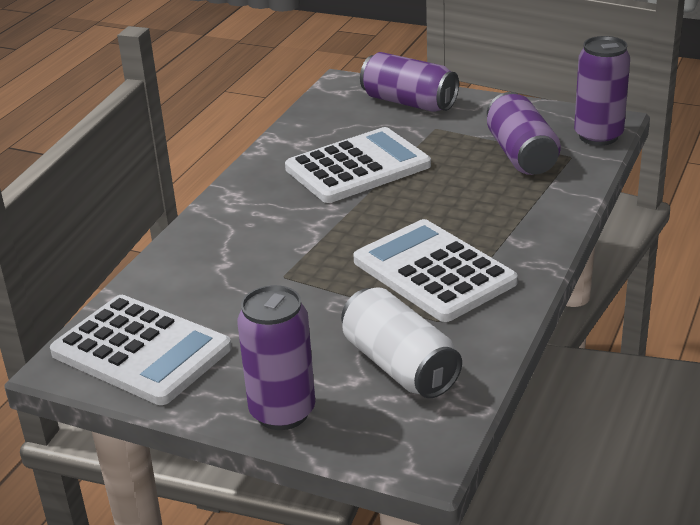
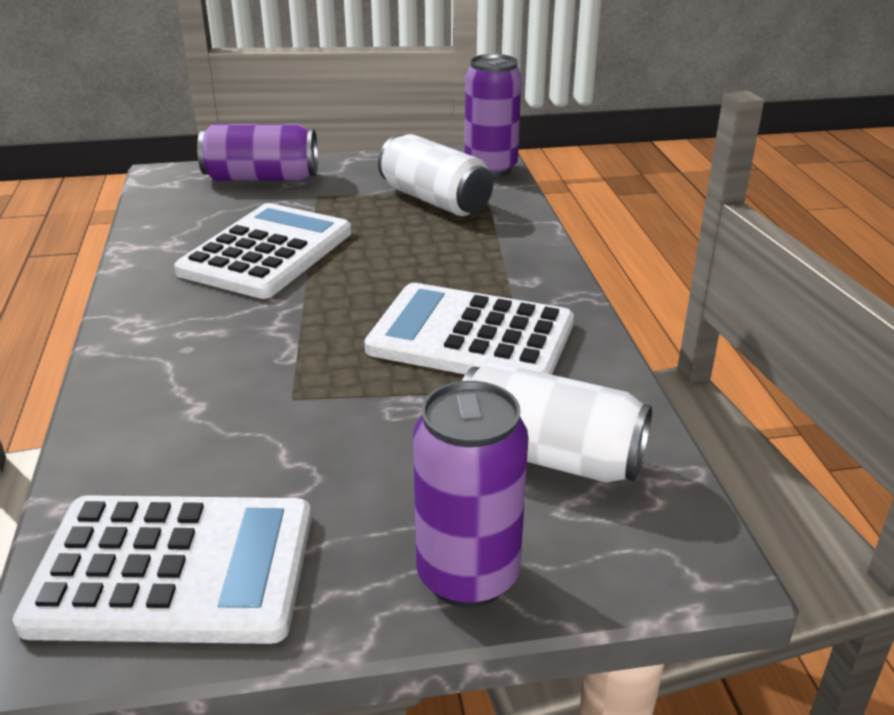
camera: 35 degrees left, 0 degrees up
(521, 154) = (435, 200): purple can -> white can

